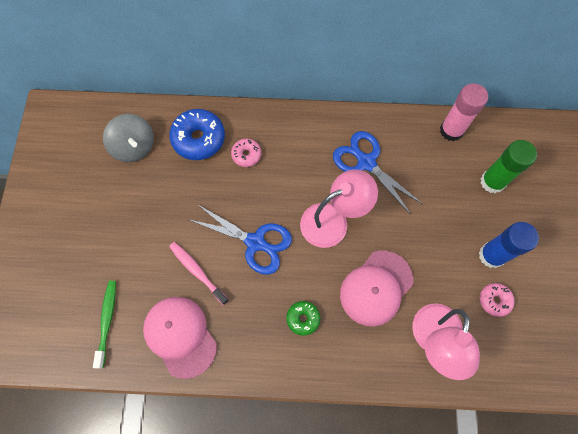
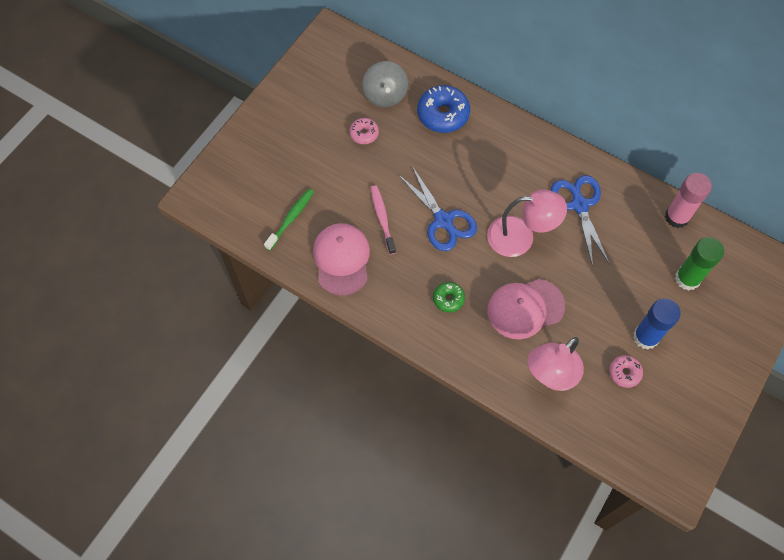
camera: 30 degrees right, 5 degrees down
(246, 155) = (476, 147): pink donut -> pink donut (364, 134)

